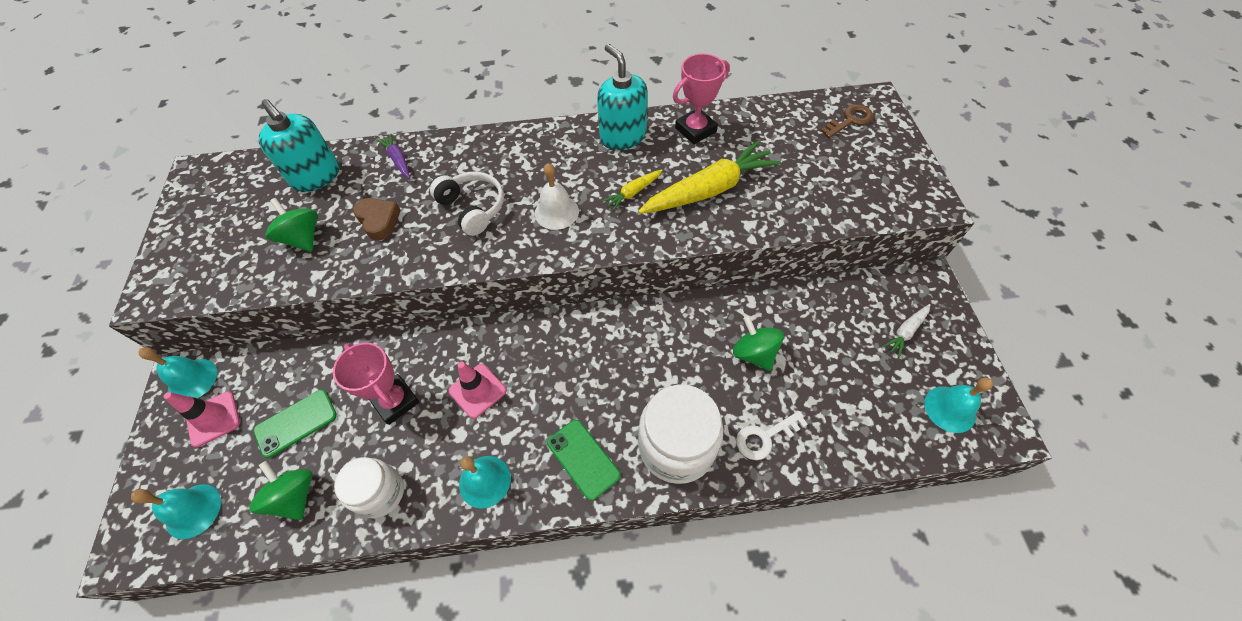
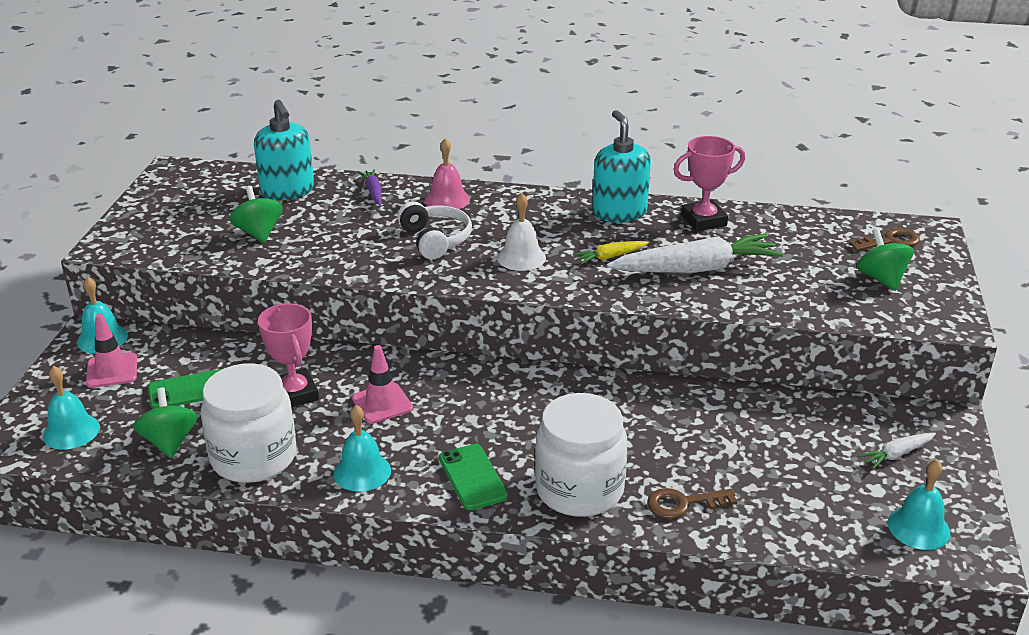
camera: 15 degrees right, 25 degrees down
(379, 221) = (337, 233): brown heart -> none
(380, 493) = (254, 457): white jar -> white jar, size x1.59
(468, 154) = (447, 199): none -> pink bell
(709, 190) = (696, 269): yellow carrot -> white carrot
(754, 353) = (702, 436): green spinning top -> green spinning top (881, 279)
(765, 437) = (683, 503): white key -> brown key

